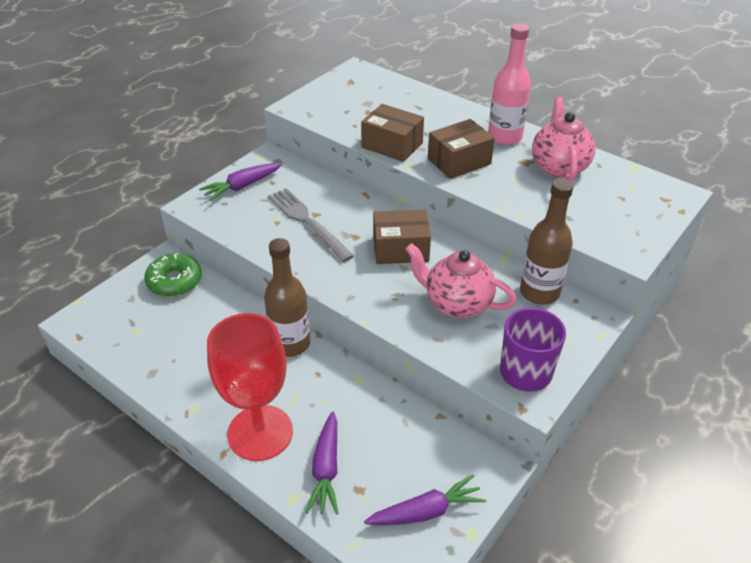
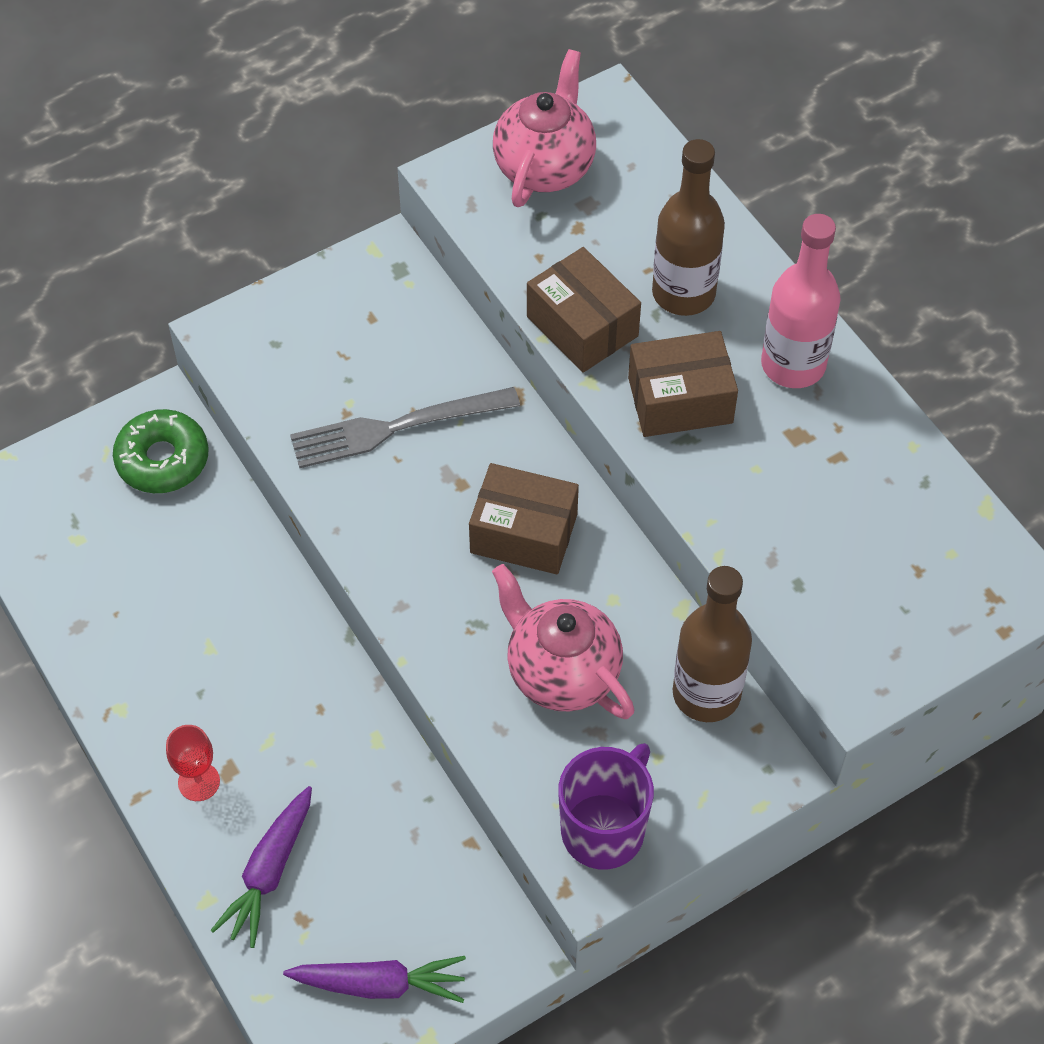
camera: 20 degrees right, 15 degrees up
(242, 186) = (318, 313): purple carrot -> none
(260, 433) = (199, 782): red goblet -> red goblet, size x0.42
(290, 344) = (299, 640): brown bottle -> brown bottle (683, 293)
(307, 222) = (396, 427): grey fork -> grey fork turned 90 degrees counterclockwise
(558, 167) = (849, 465): pink teapot -> pink teapot (545, 167)

